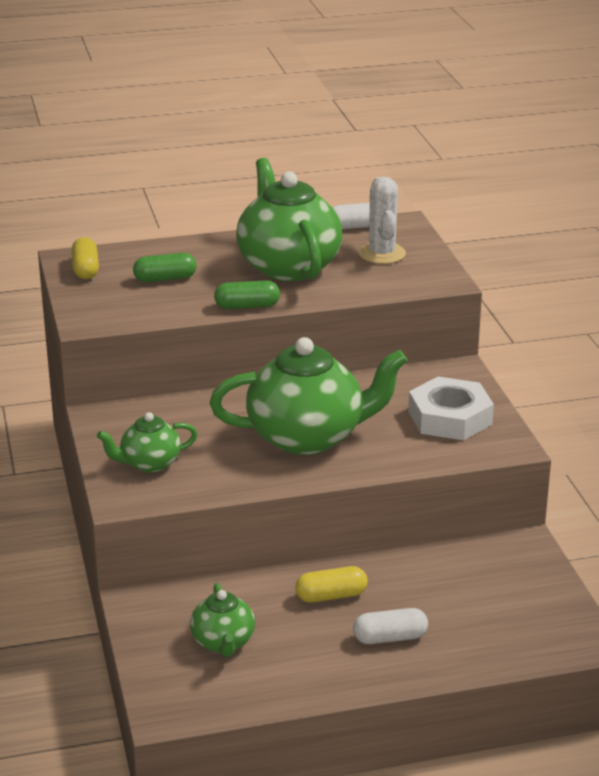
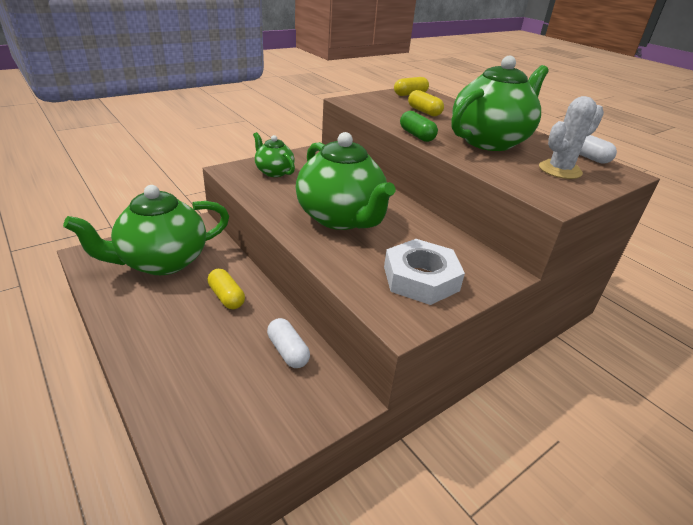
camera: 65 degrees right, 5 degrees up
(165, 279) = (424, 112): green capsule -> yellow capsule
(223, 642) = (162, 261): green teapot -> green teapot, size x1.97
(390, 638) = (180, 336): white capsule -> white capsule (288, 351)

